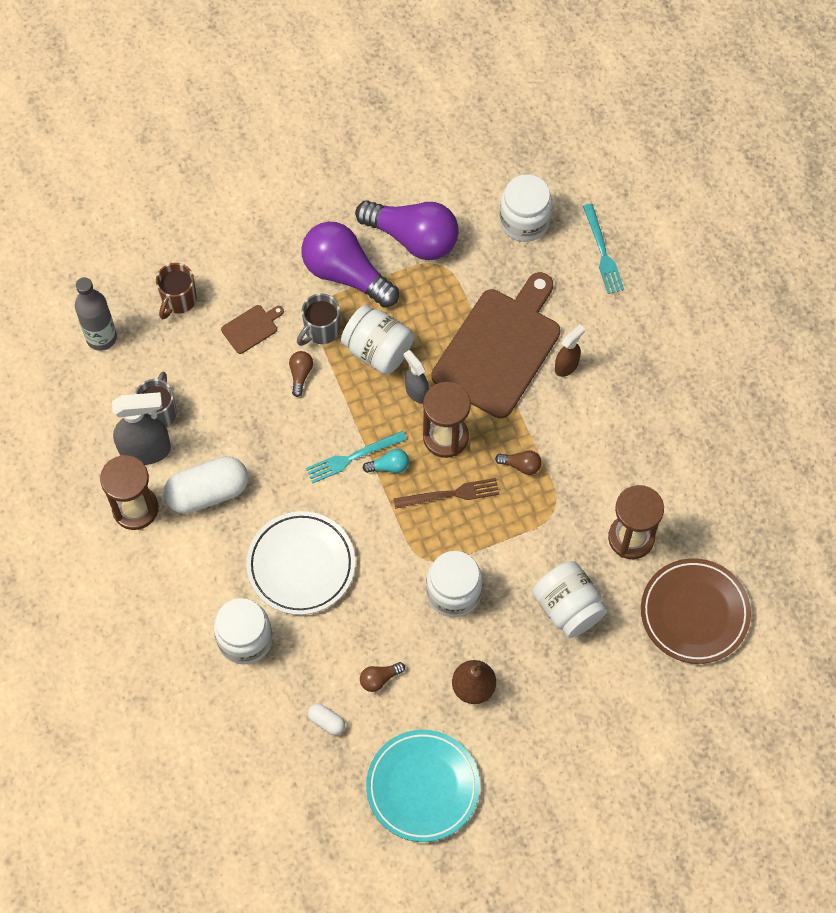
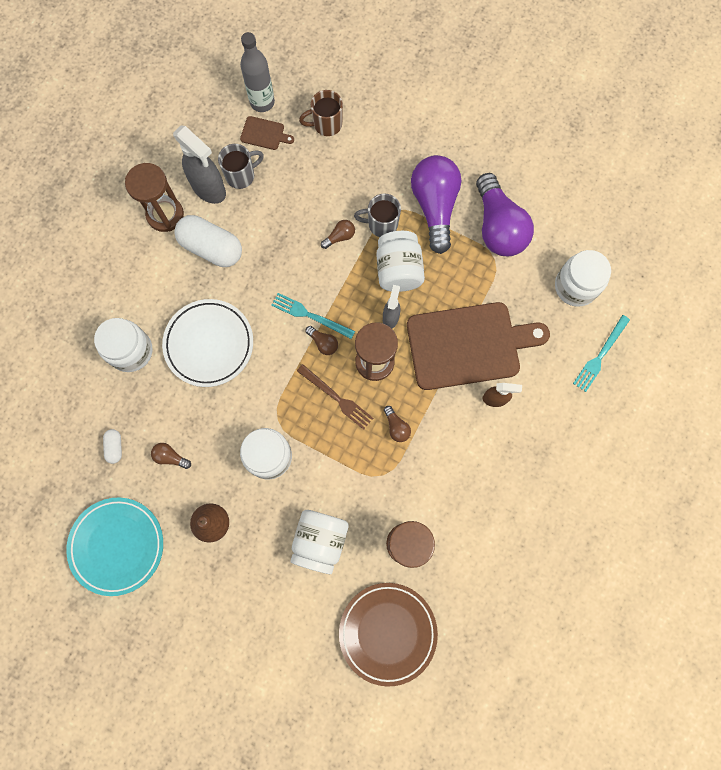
camera: 50 degrees right, 10 degrees up
(251, 328) = (346, 182): brown cutting board -> brown cutting board (264, 133)
(389, 466) = (323, 343): turquoise light bulb -> brown light bulb

